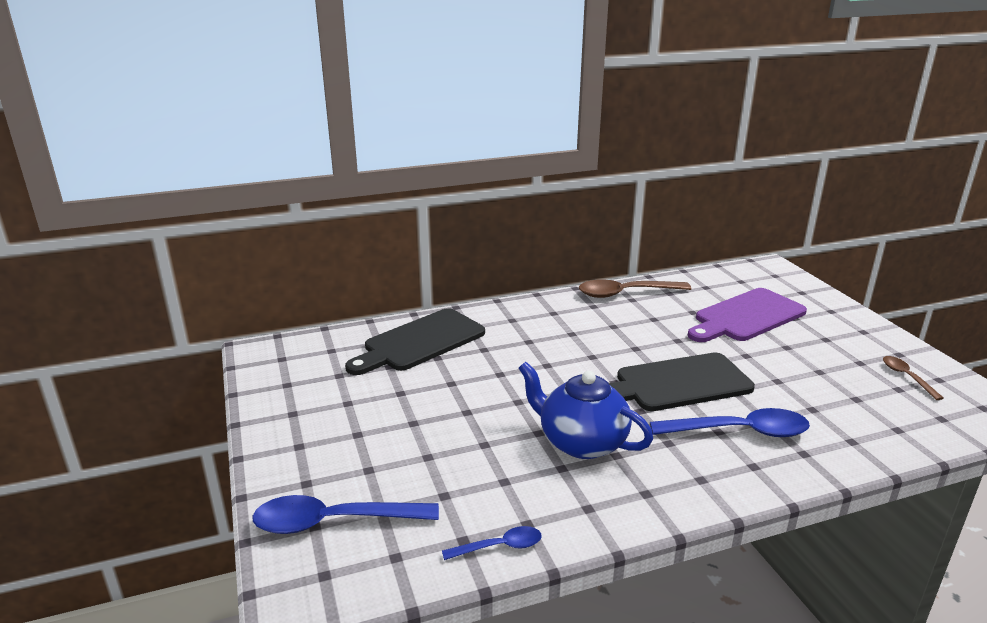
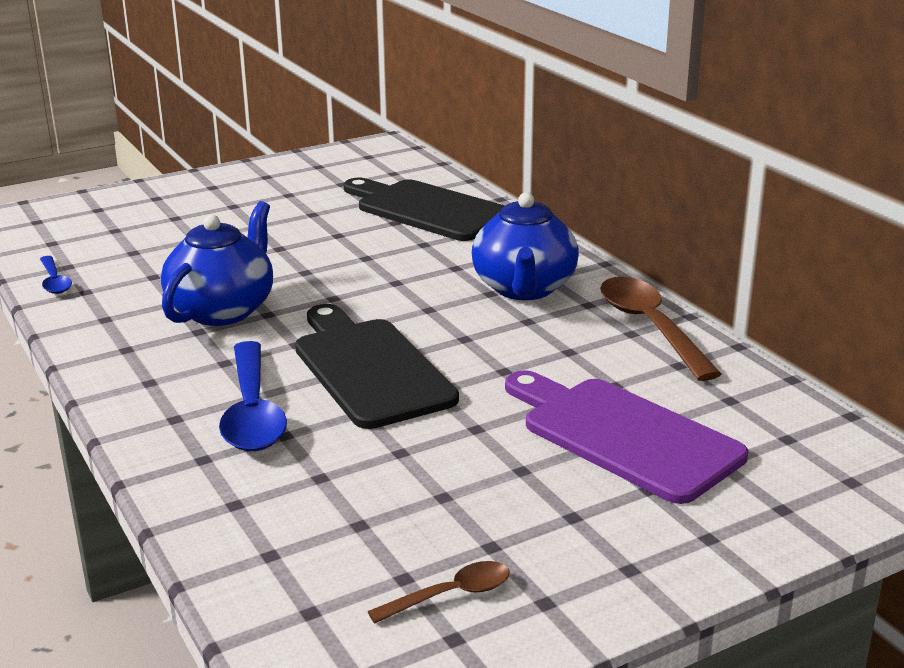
camera: 80 degrees right, 0 degrees up
(334, 522) = (101, 215): blue spoon -> none
(568, 322) = (524, 289): none -> blue teapot

